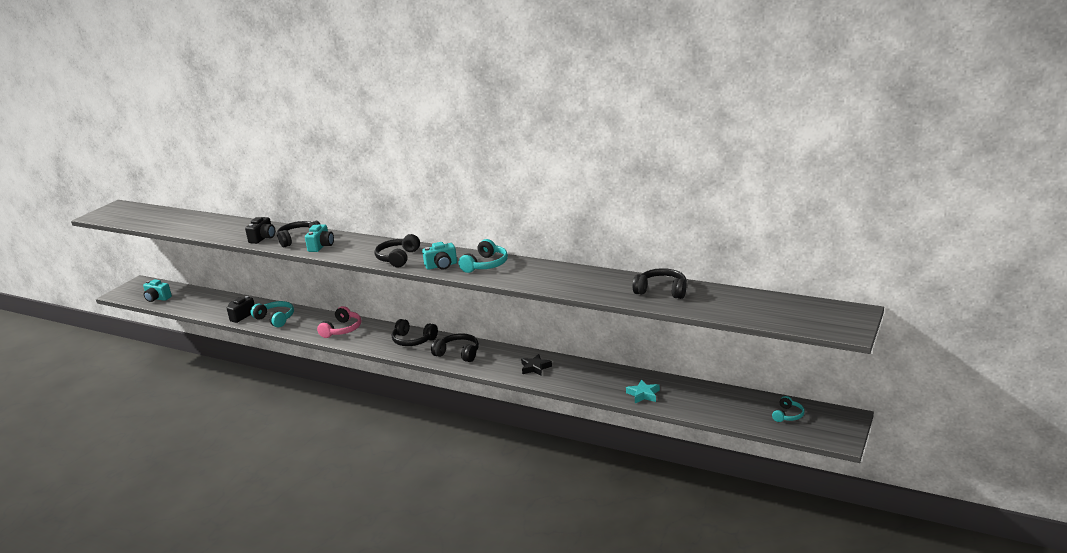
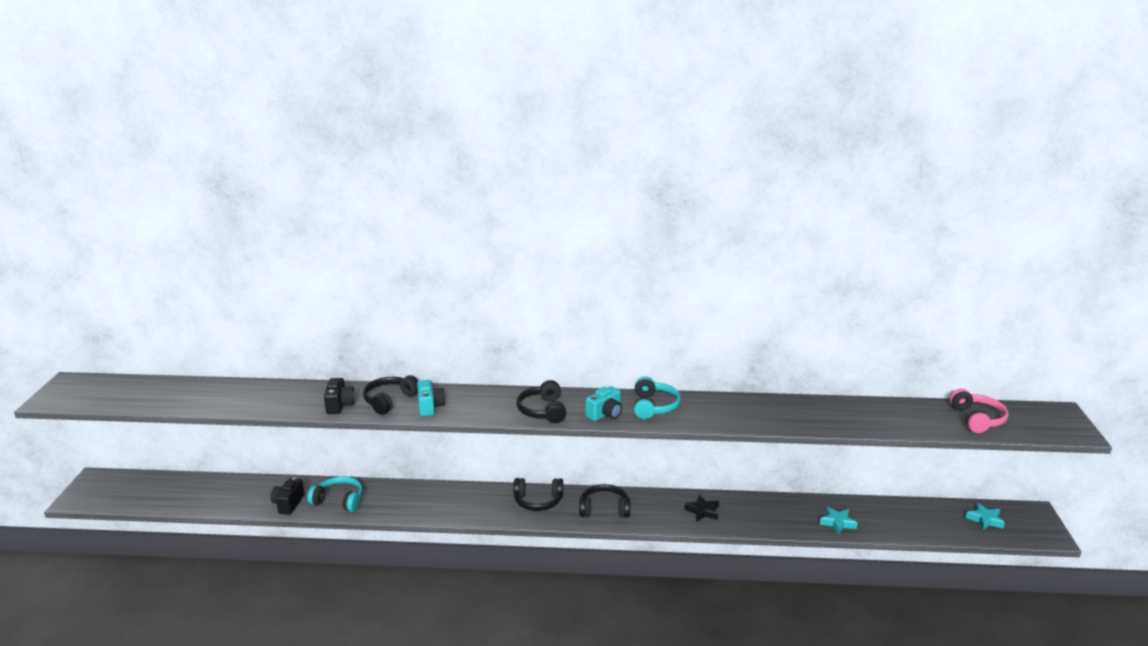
camera: 25 degrees left, 0 degrees up
(157, 298) = (143, 497): turquoise camera -> none
(342, 329) = (439, 501): pink headphones -> pink headphones (977, 419)
(661, 291) = (867, 413): black headphones -> none
(788, 415) = (985, 520): turquoise headphones -> turquoise star

